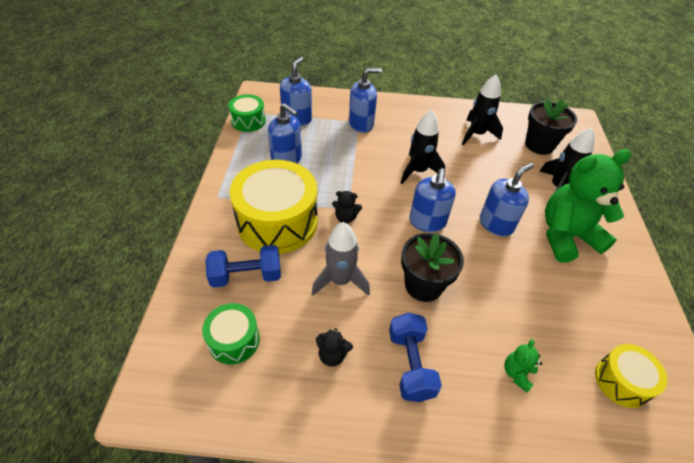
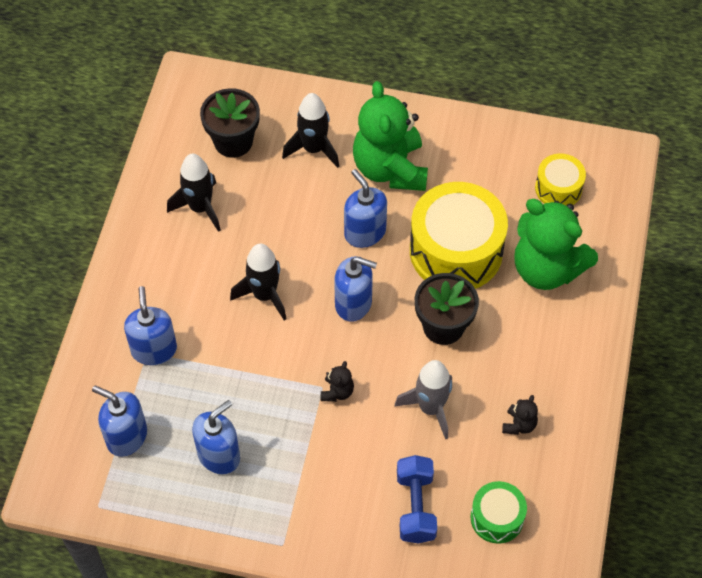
camera: 80 degrees left, 10 degrees up
(248, 121) = (121, 507): green drum -> none
(277, 222) = (335, 471): yellow drum -> yellow drum (456, 251)
(410, 364) = (532, 356): blue dumbbell -> none
(517, 373) = (546, 269): green teddy bear -> green teddy bear, size x2.48

